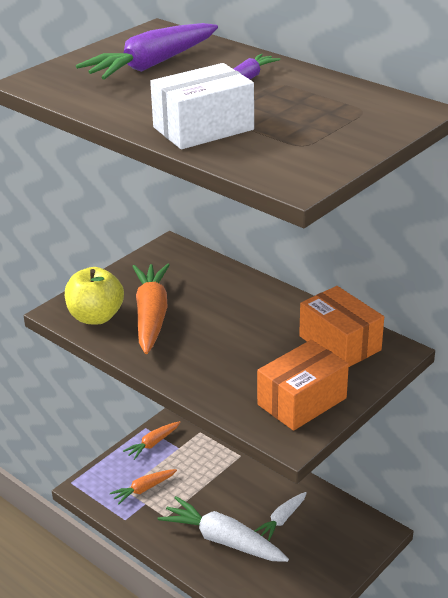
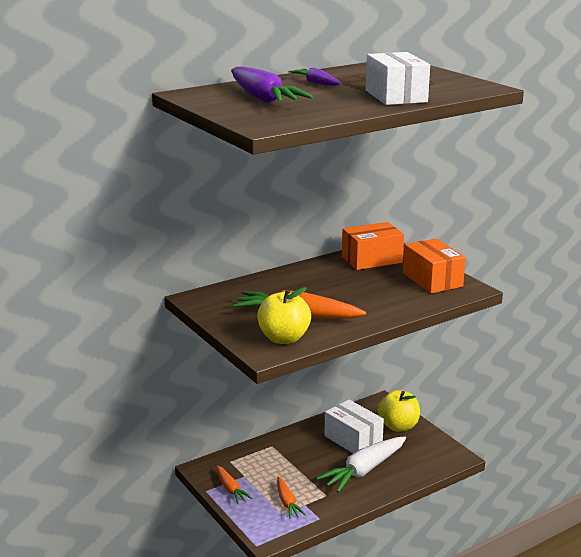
camera: 75 degrees left, 10 degrees down
(282, 519) = (353, 439): white carrot -> white box
(330, 557) = (398, 426): none -> yellow apple

